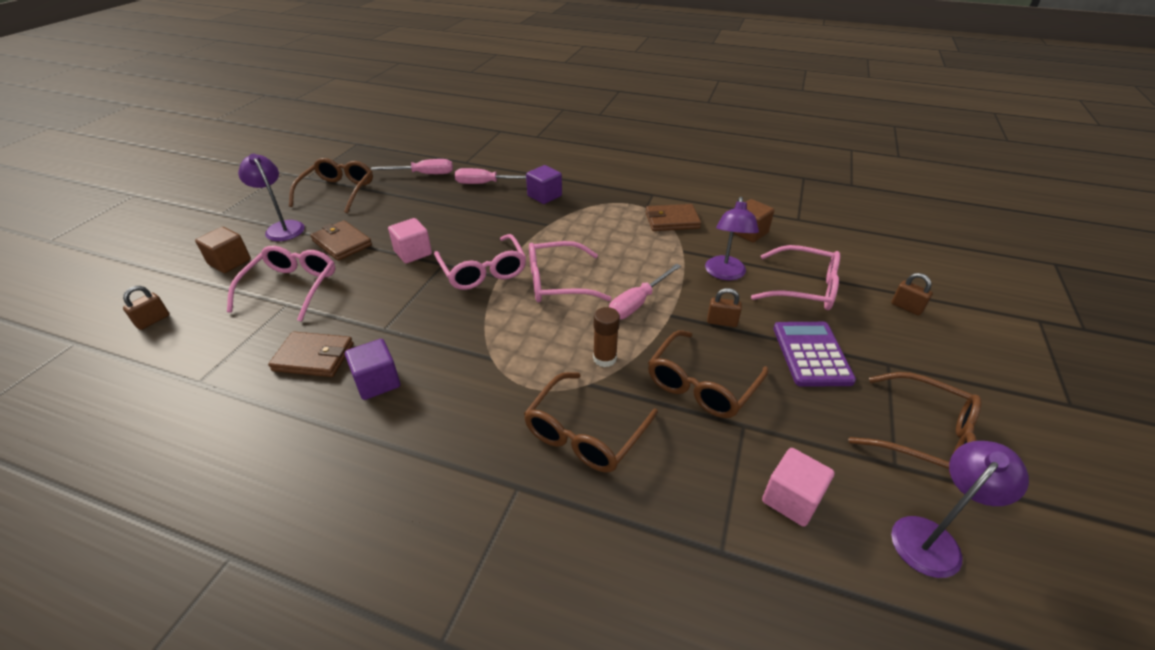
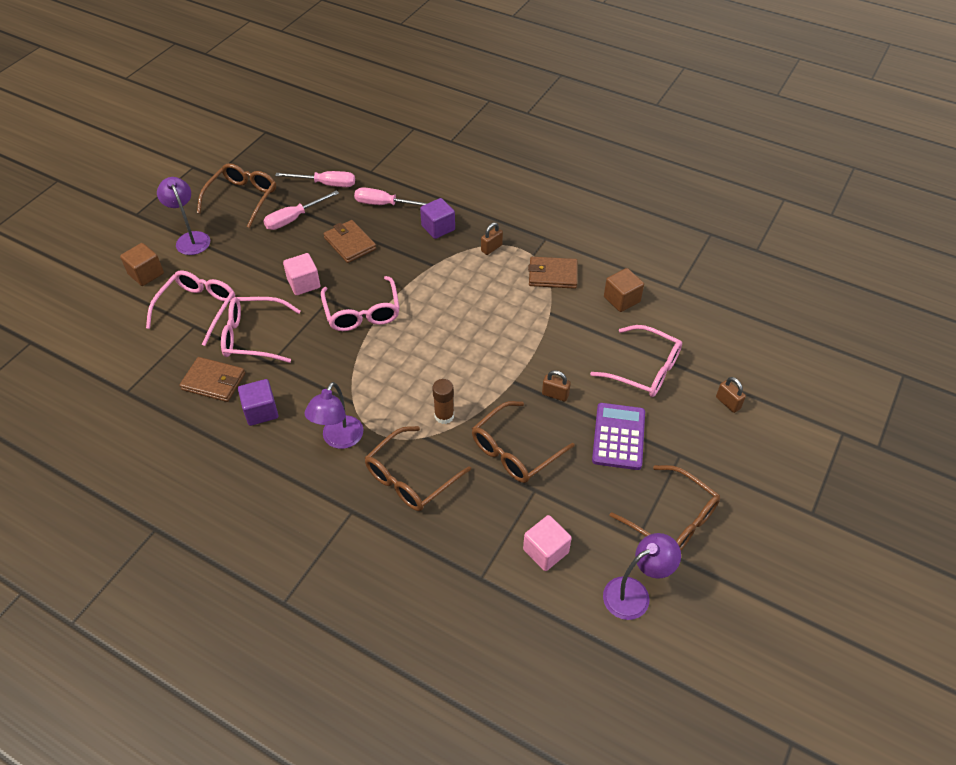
camera: 10 degrees right, 10 degrees up
(153, 321) = (88, 328): brown padlock -> brown padlock (491, 248)
(342, 243) = (242, 264): brown wallet -> brown wallet (350, 243)
(557, 282) = (424, 334): pink glasses -> pink glasses (253, 336)
(637, 303) = (489, 365): pink screwdriver -> pink screwdriver (294, 218)
(725, 274) = (579, 344): purple lamp -> purple lamp (339, 439)

